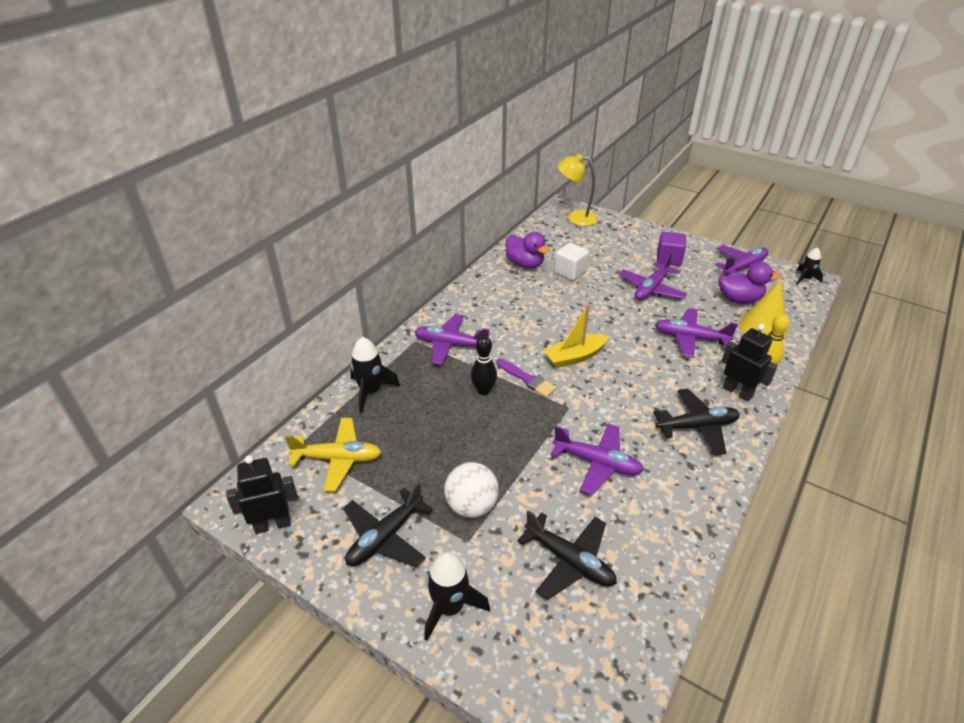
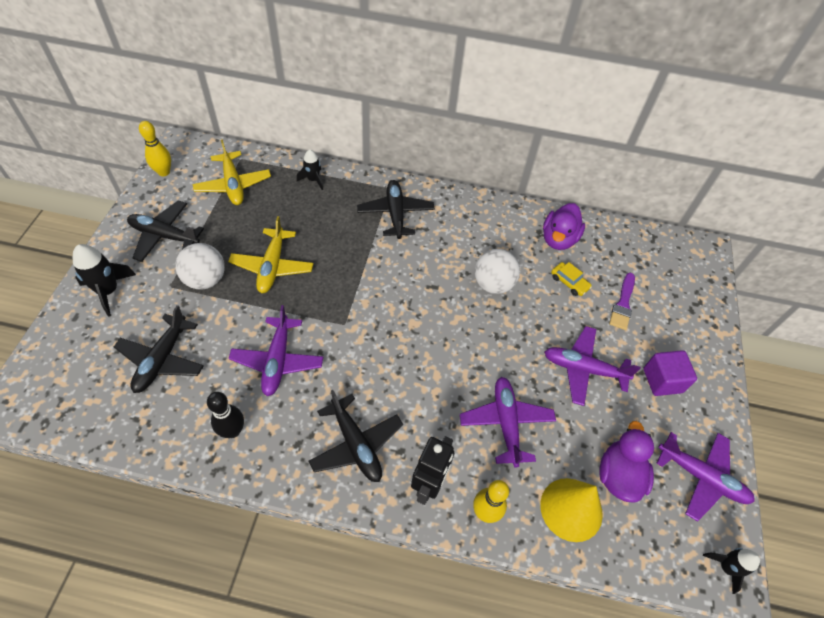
camera: 65 degrees right, 15 degrees up
(273, 524) = (164, 172): black robot -> yellow bowling pin
(371, 391) = (313, 180): black rocket -> black rocket, size x0.63
(450, 345) = (395, 214): purple plane -> black plane
(477, 446) = (272, 266): none -> yellow plane
(483, 390) = (343, 254): black bowling pin -> black bowling pin (232, 431)
(527, 379) = (371, 283): purple brush -> purple brush (623, 304)
(557, 309) = (493, 284): none -> white ball
(570, 272) = (569, 282): white cube -> yellow car
(575, 217) = (688, 266): yellow lamp -> none
(575, 357) = (421, 315): yellow boat -> none
(739, 299) = (619, 475): purple duck -> purple duck turned 150 degrees counterclockwise

